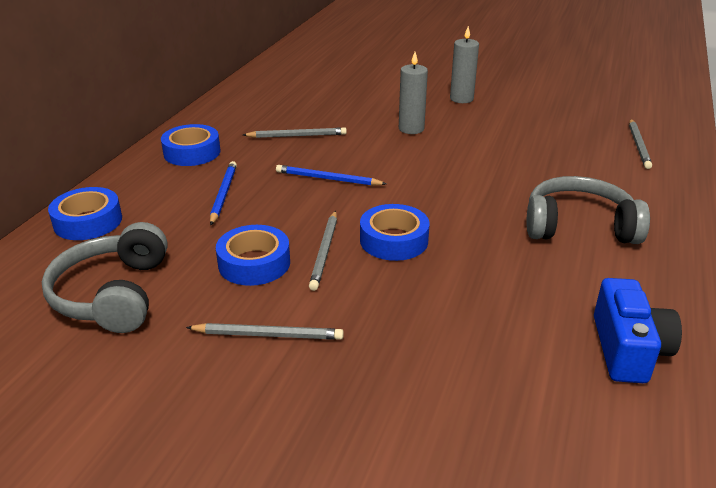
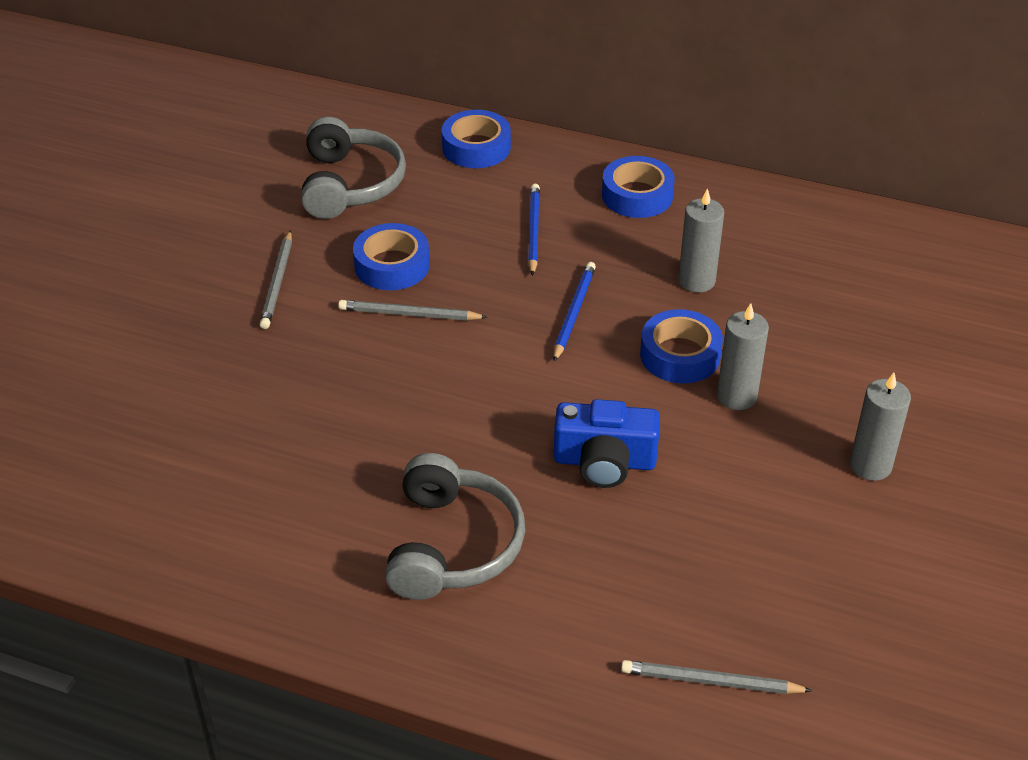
camera: 90 degrees right, 10 degrees up
(113, 294) = (350, 184): grey headphones -> grey headphones turned 90 degrees clockwise
(223, 194) = (533, 231): blue pencil -> blue pencil turned 90 degrees counterclockwise
(297, 136) = (696, 281): grey pencil -> grey candle
(394, 240) = (428, 368): blue tape -> blue tape (680, 355)
(628, 349) = (210, 537): blue camera -> blue camera (604, 462)

